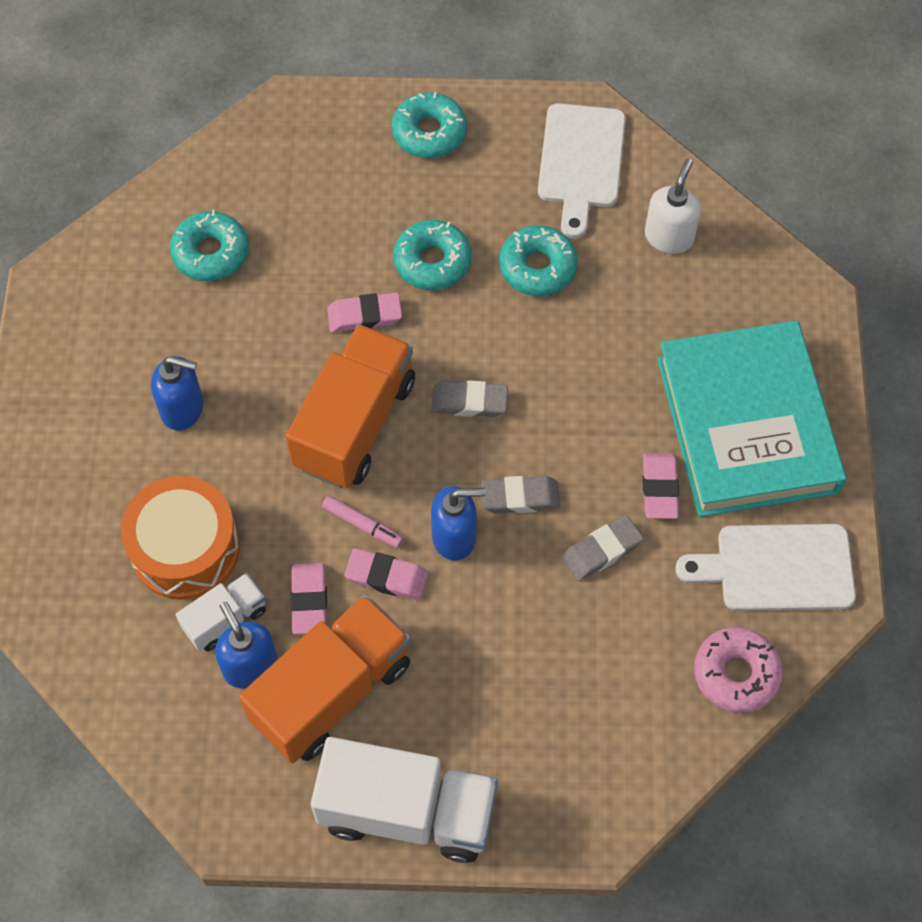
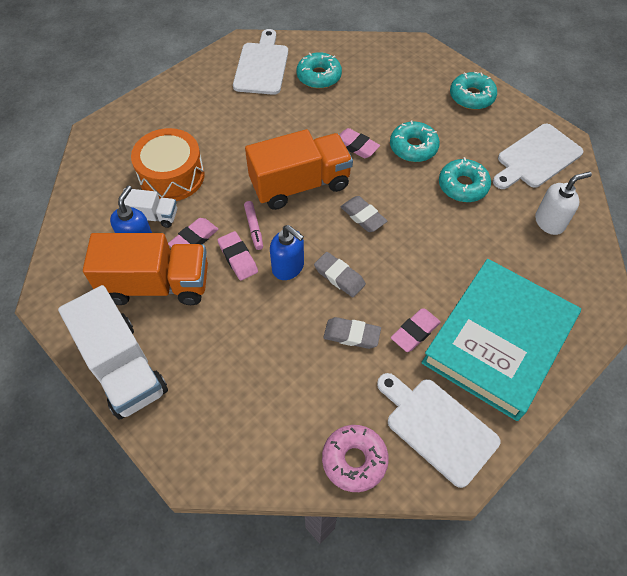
camera: 45 degrees right, 5 degrees down
(117, 298) = (262, 66): none -> white cutting board
(183, 409) = (237, 124): blue soap dispenser -> none

